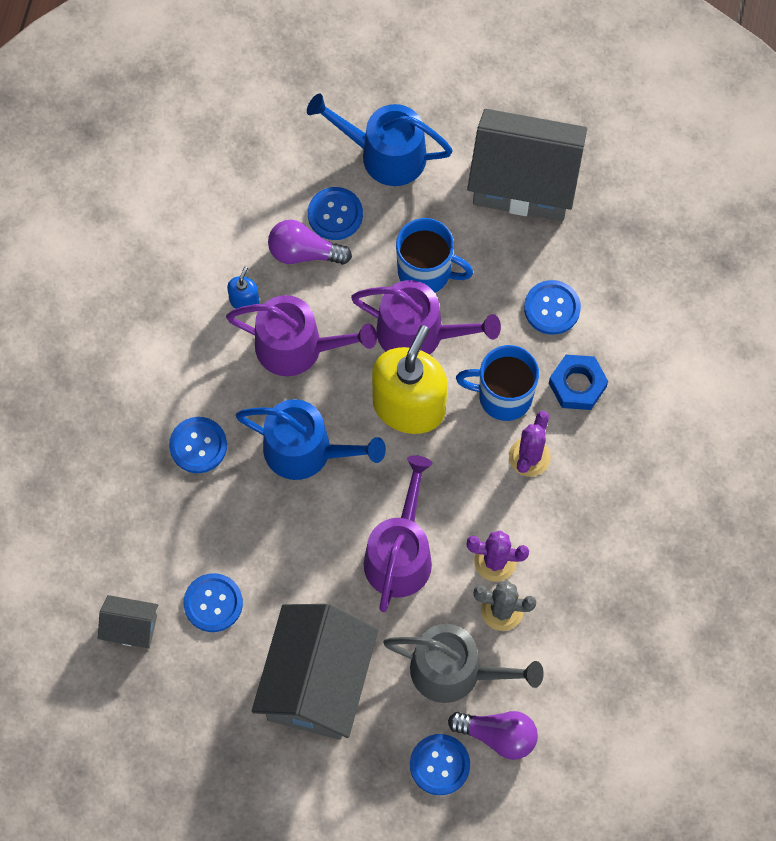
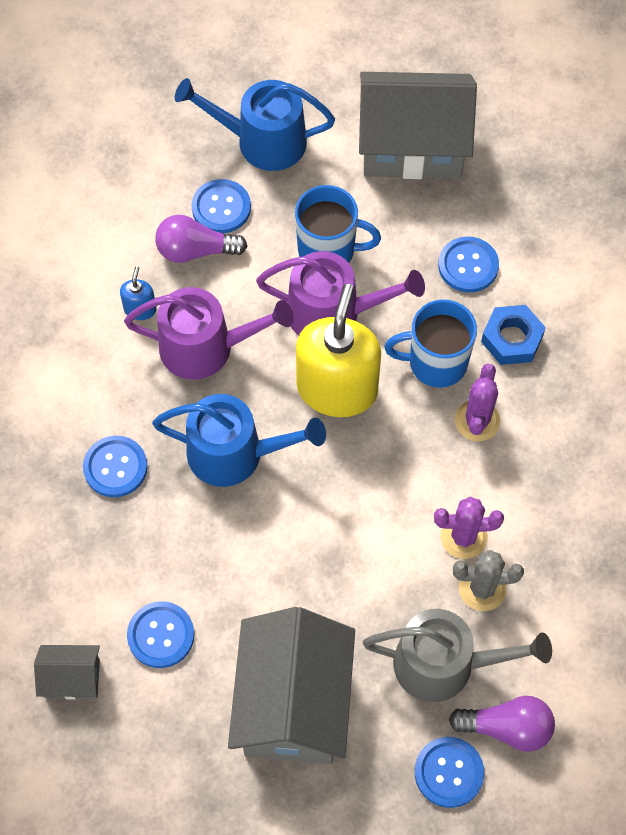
camera: 10 degrees left, 5 degrees down
(400, 554) = (358, 547): purple watering can -> none

